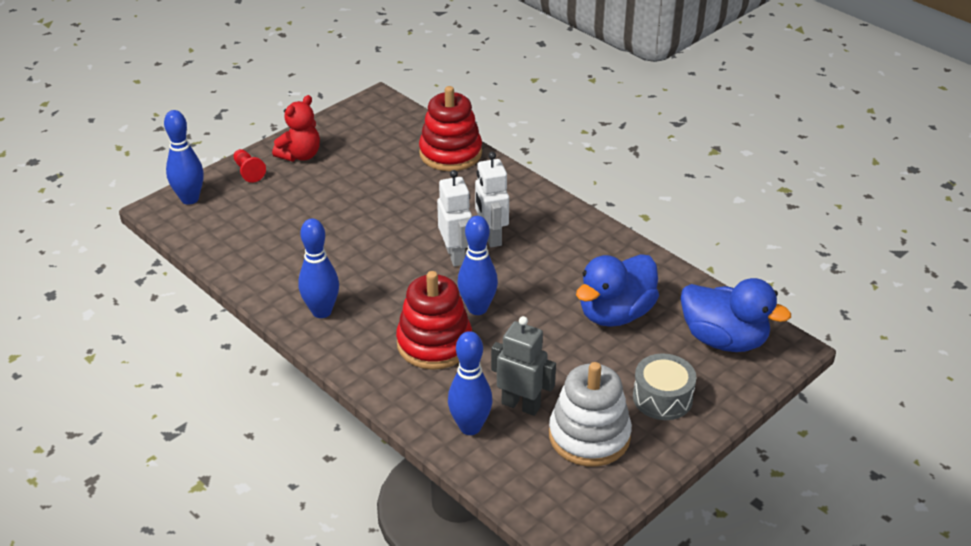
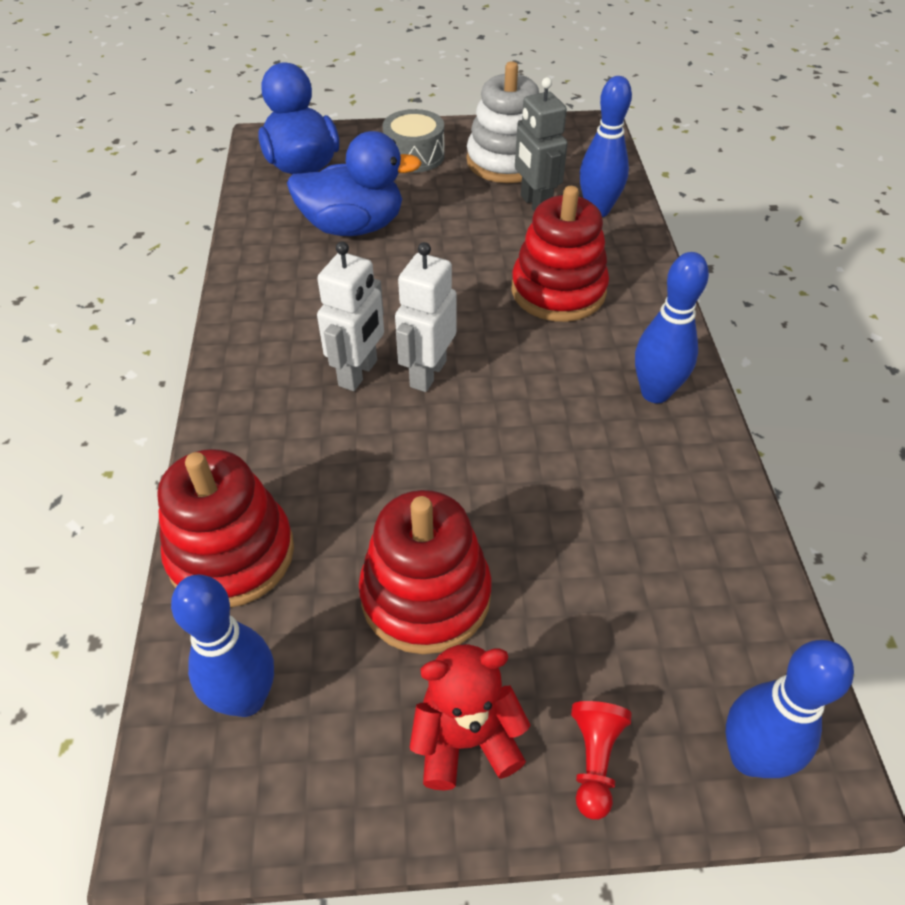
camera: 140 degrees left, 10 degrees up
(356, 180) = (426, 595): none -> red stacking toy
(477, 308) = (475, 301): blue bowling pin -> blue bowling pin (246, 698)

